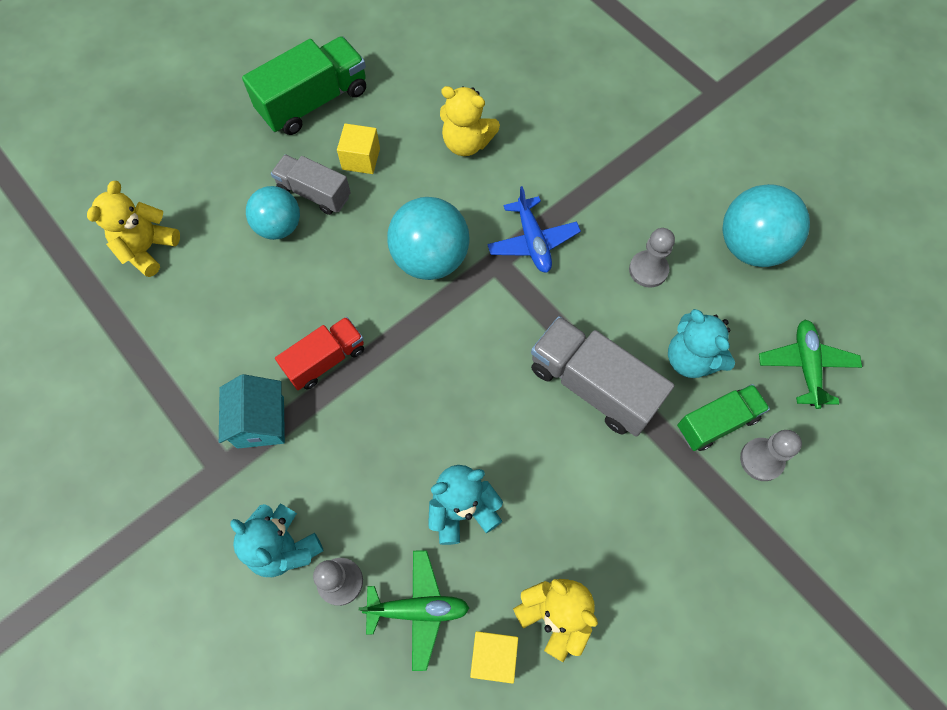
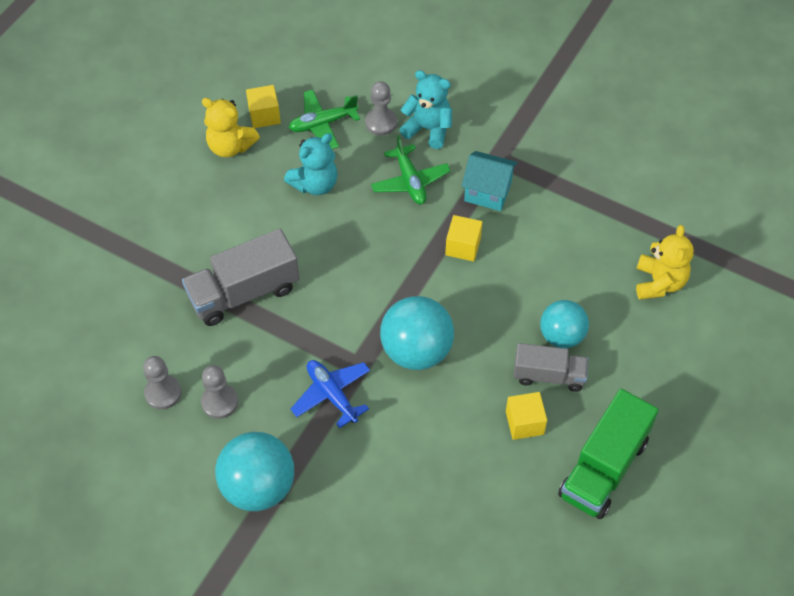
camera: 160 degrees right, 10 degrees down
(260, 422) = (487, 192): turquoise house -> turquoise house turned 45 degrees counterclockwise
(325, 360) = (463, 246): red truck -> yellow cube
(466, 143) = (431, 473): yellow teddy bear -> none
(592, 386) = (244, 292): grey truck -> grey truck turned 135 degrees clockwise
(691, 359) = (167, 338): turquoise teddy bear -> none
(717, 423) = (138, 296): green truck -> none
(751, 246) = (127, 455): turquoise ball -> turquoise ball (258, 487)
(761, 460) = (99, 280): grey pawn -> grey pawn (163, 393)
(806, 366) = (68, 362): green plane -> green plane (410, 181)

